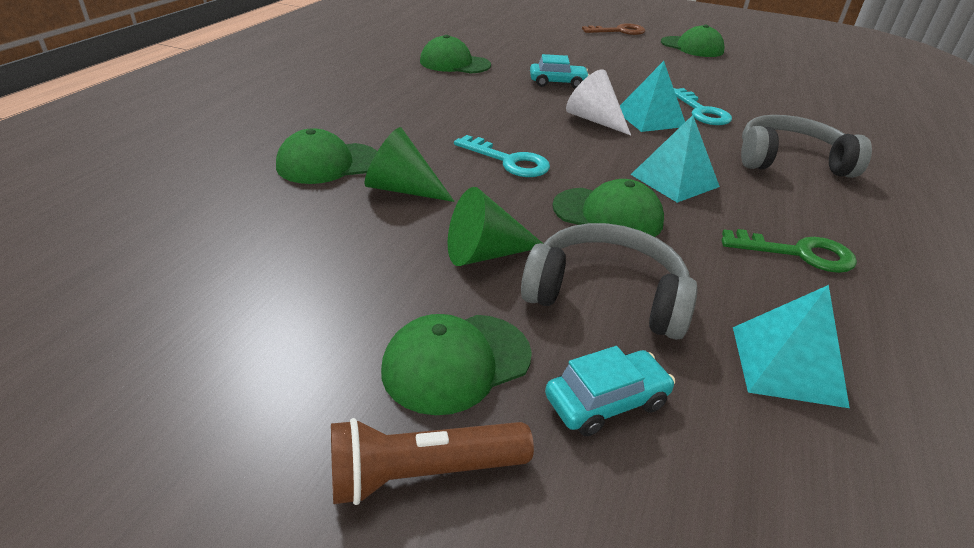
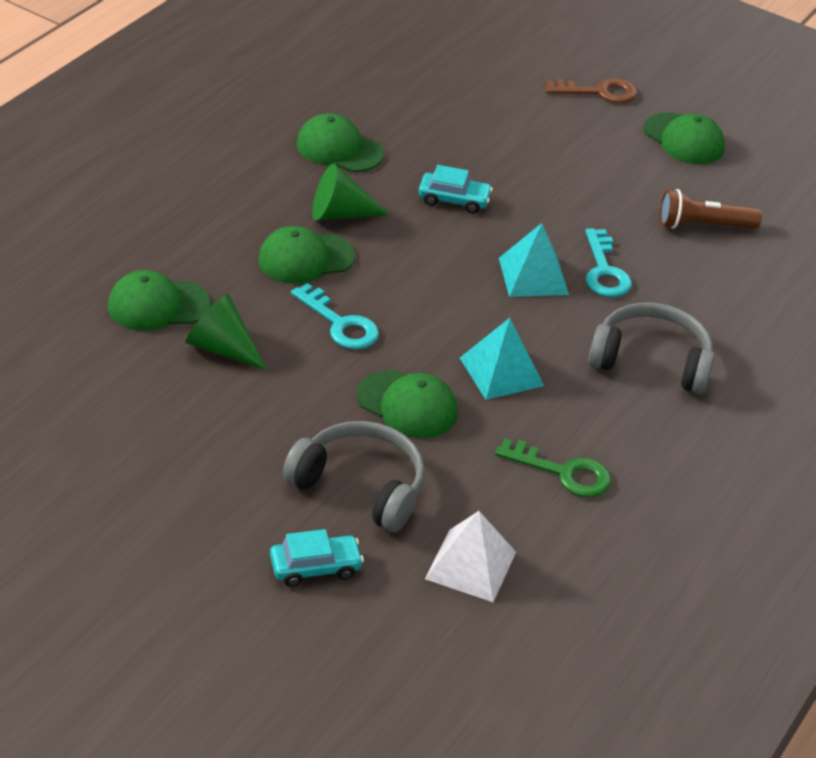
camera: 10 degrees right, 5 degrees up
(423, 473) = (174, 589): brown flashlight -> brown flashlight (703, 225)
(456, 362) = (218, 522): green cap -> green cap (305, 258)
(485, 253) = (275, 431): green cone -> green cone (340, 214)
(594, 120) = (465, 271): white cone -> none
(787, 365) = (470, 565): turquoise pyramid -> white pyramid

